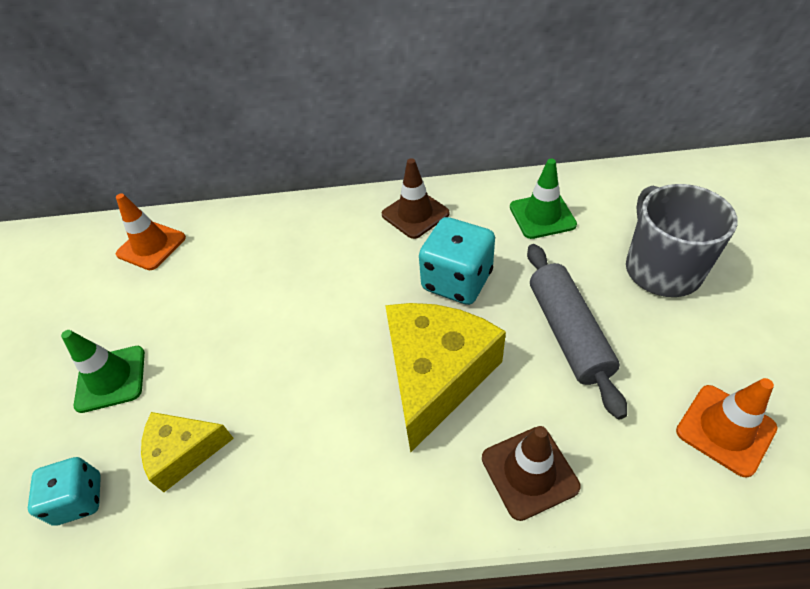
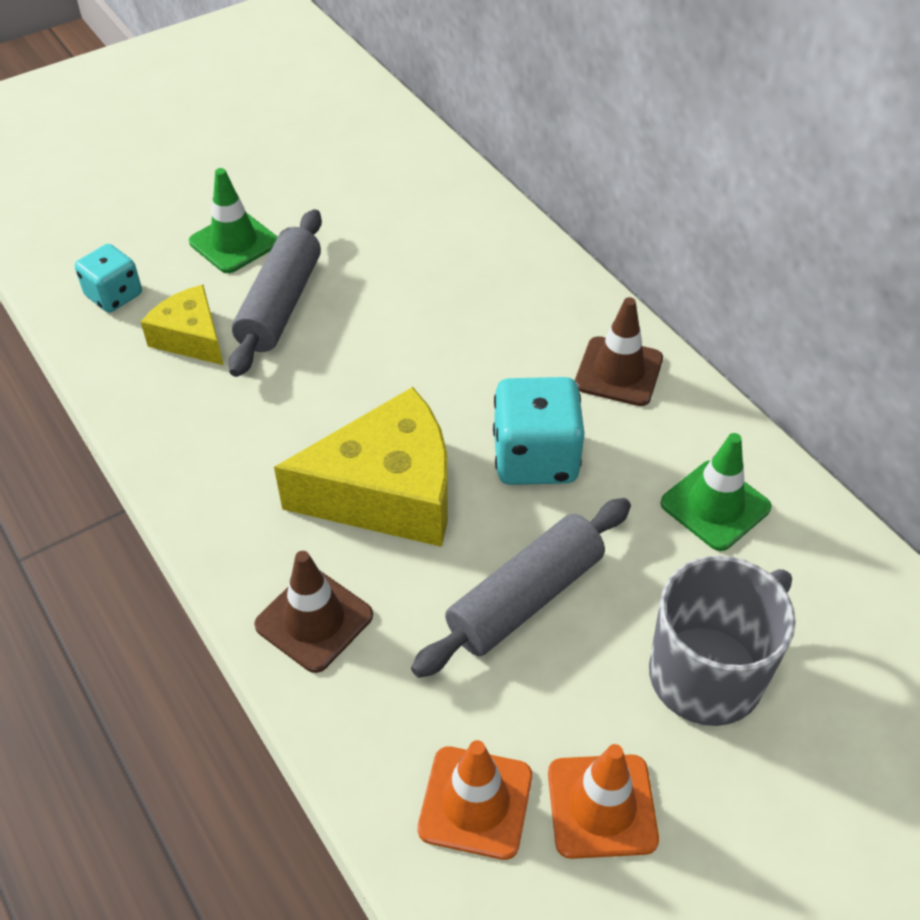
camera: 55 degrees right, 0 degrees up
(151, 246) = (405, 172): orange traffic cone -> orange traffic cone (602, 806)
(205, 372) = (280, 305): none -> grey rolling pin

